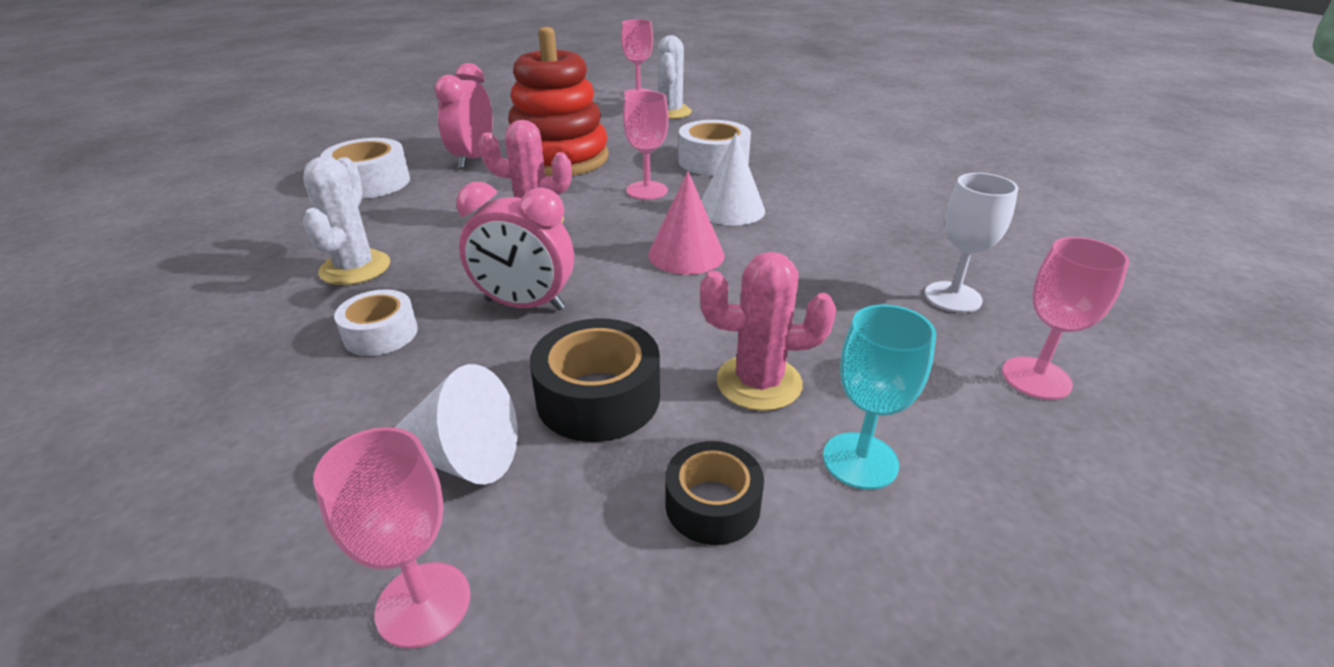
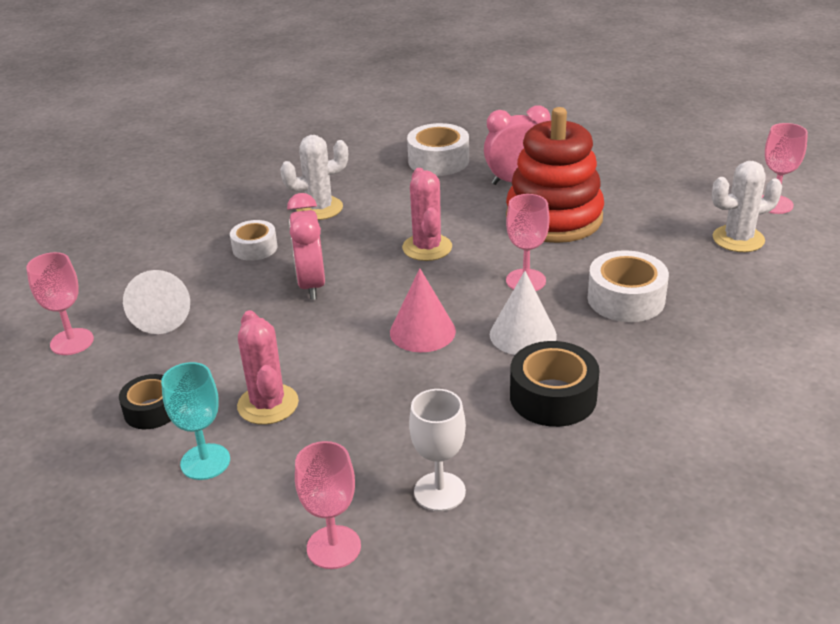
camera: 70 degrees right, 0 degrees up
(598, 397) = (227, 344): black tape -> black tape (553, 397)

